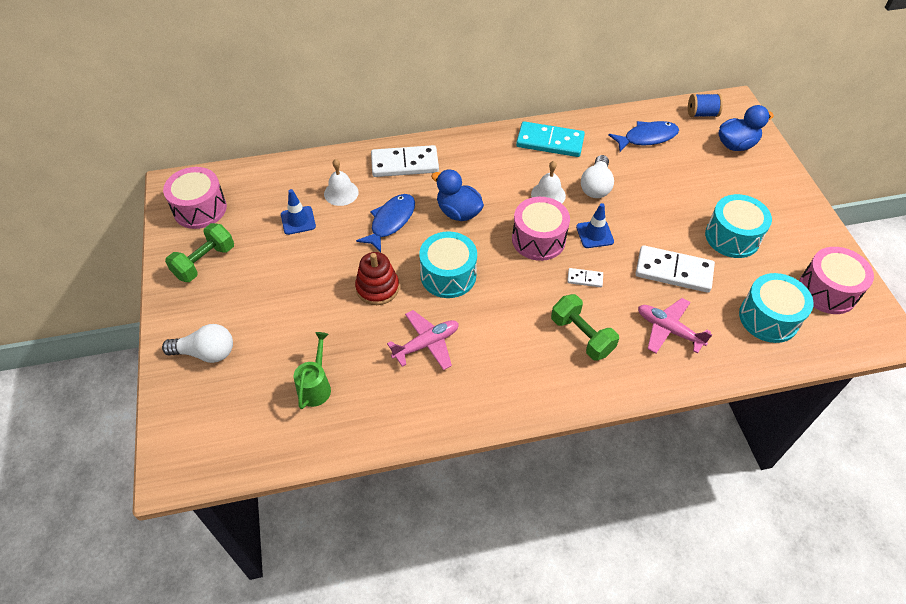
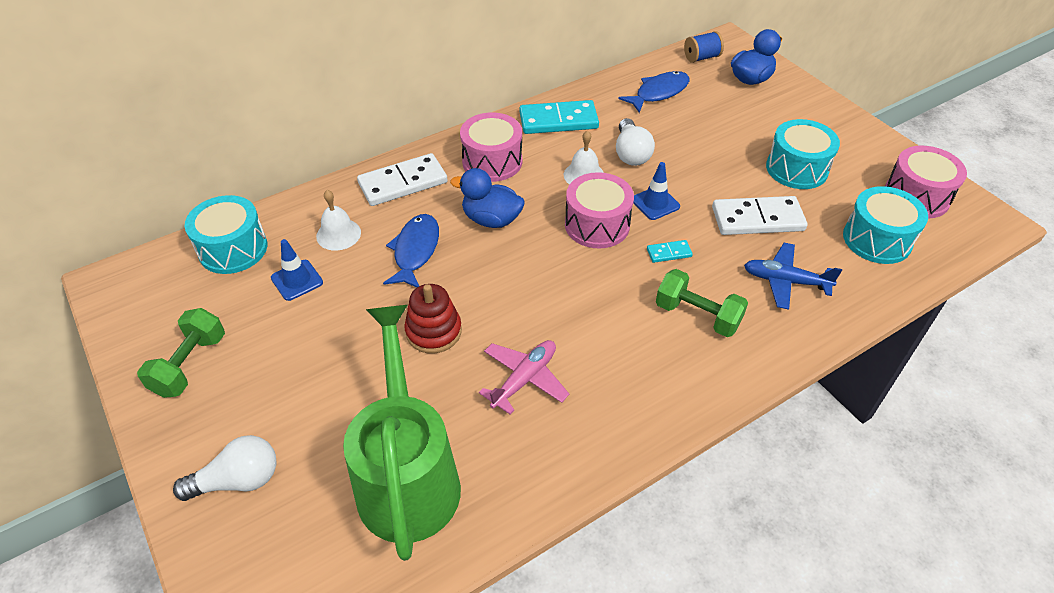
camera: 20 degrees left, 5 degrees down
(200, 209) = (157, 301): pink drum -> pink drum (492, 161)
(316, 386) = (408, 475): green watering can -> green watering can, size x2.27
(448, 275) = (513, 292): turquoise drum -> turquoise drum (233, 249)
(585, 279) = (669, 253): white domino -> turquoise domino
(668, 330) = (785, 281): pink plane -> blue plane

